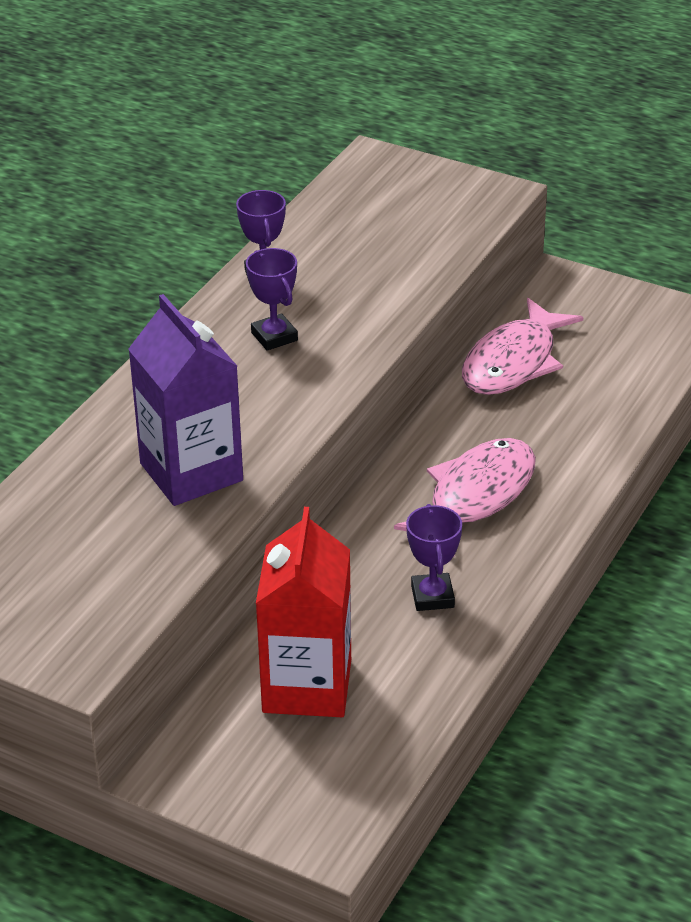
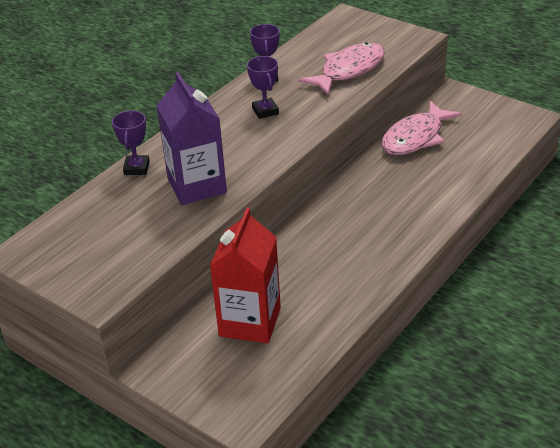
camera: 10 degrees right, 0 degrees up
(432, 596) = (339, 273): purple trophy -> purple trophy (136, 168)
(476, 496) = (378, 214): pink fish -> pink fish (348, 70)

